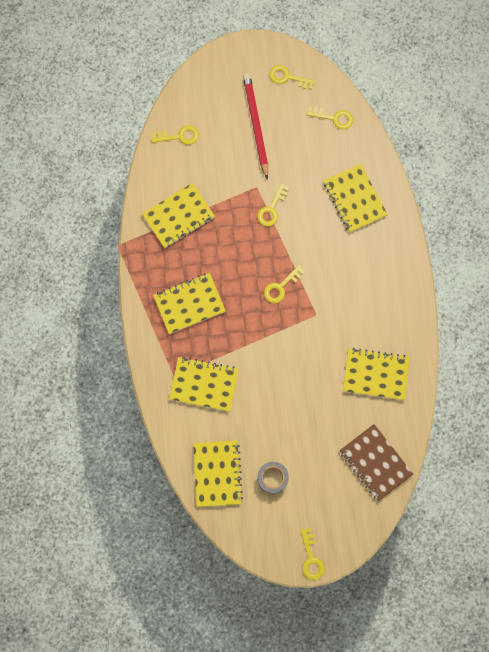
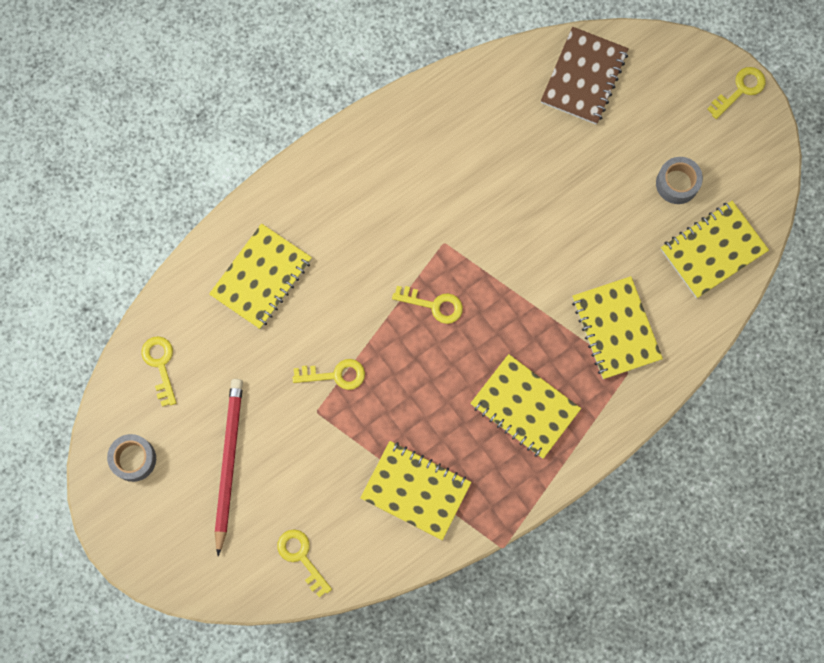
camera: 120 degrees left, 0 degrees up
(255, 125) = (228, 463): red pencil -> red pencil turned 135 degrees clockwise
(287, 77) = (133, 459): yellow key -> grey tape
(375, 374) = (477, 132): yellow notebook -> none

